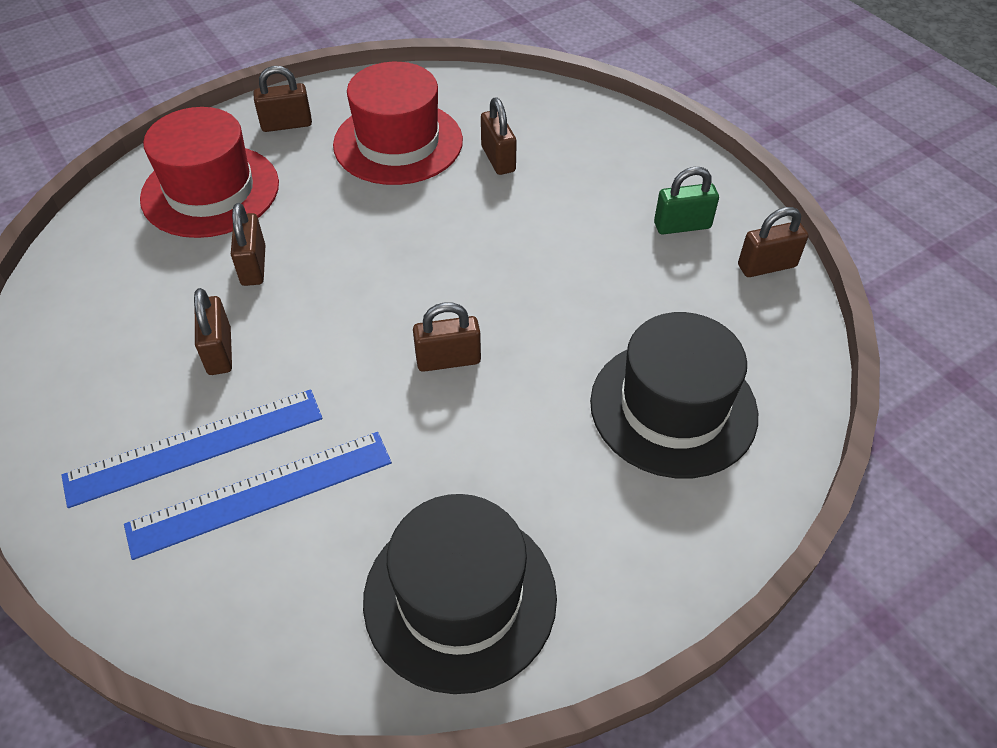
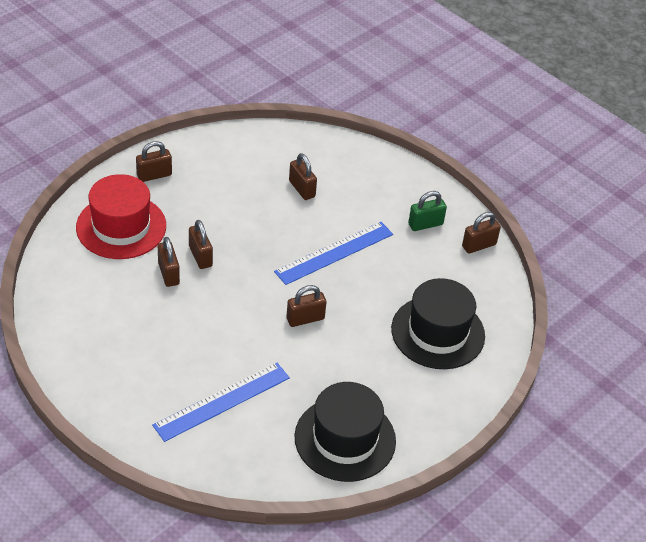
camera: 15 degrees left, 5 degrees down
(195, 447) = (175, 381): blue ruler -> blue ruler (334, 253)
(219, 351) = (168, 327): brown padlock -> brown padlock (200, 256)
(398, 143) = (233, 182): red hat -> none

